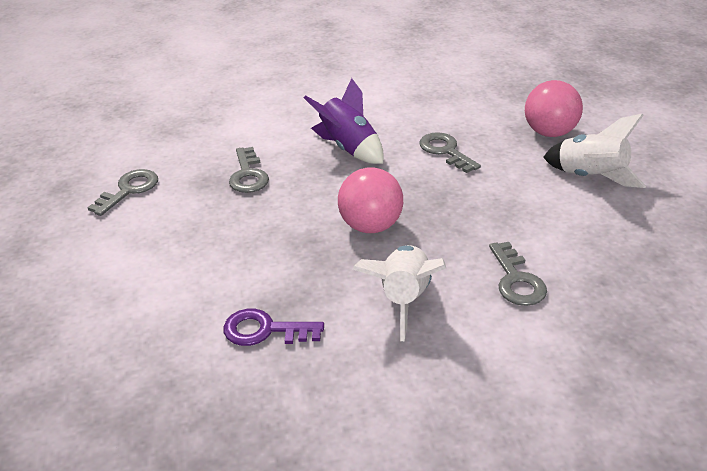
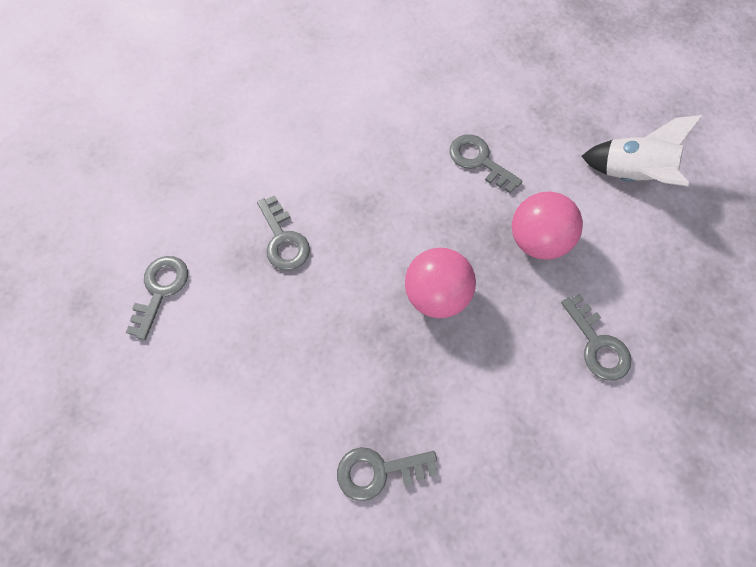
camera: 15 degrees left, 30 degrees up
(265, 330) = (378, 471): purple key -> grey key
(348, 148) = (376, 174): purple rocket -> none
(403, 299) = (499, 395): white rocket -> none
(549, 133) = (575, 111): pink ball -> pink ball (537, 240)

